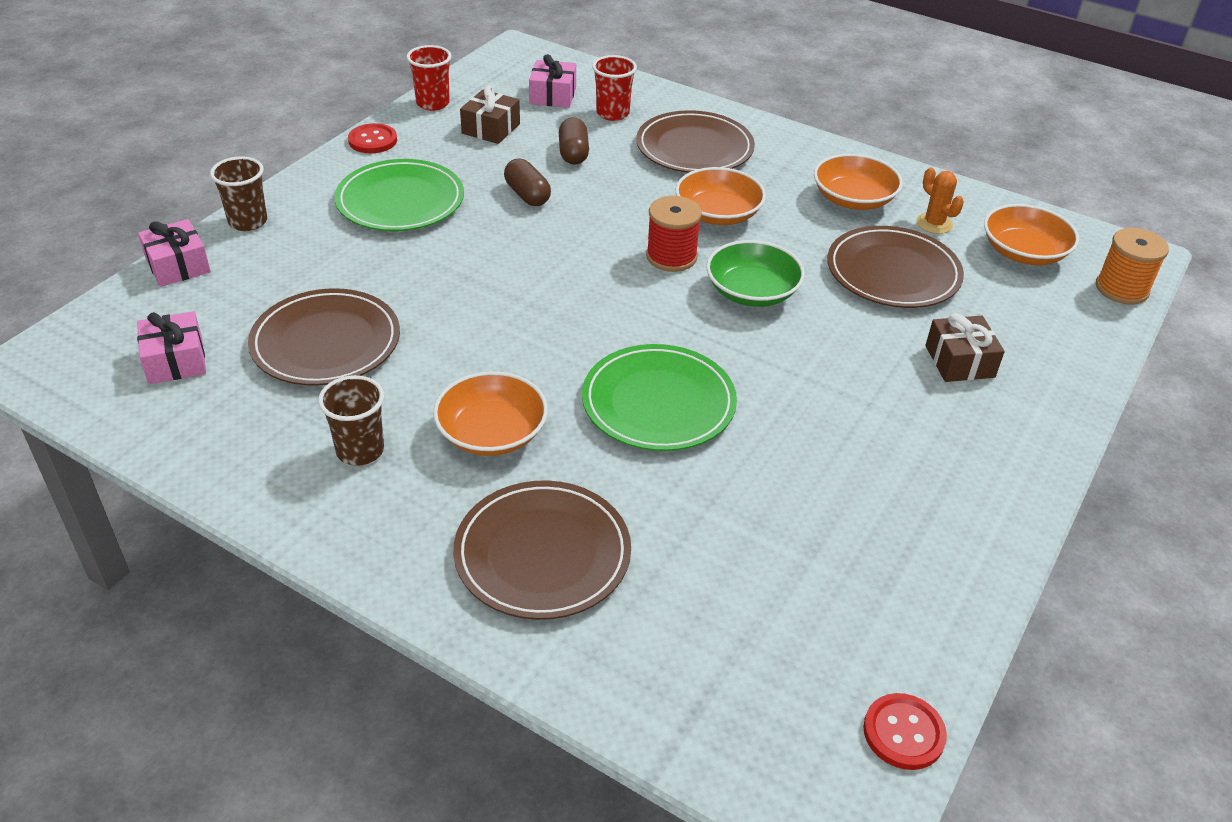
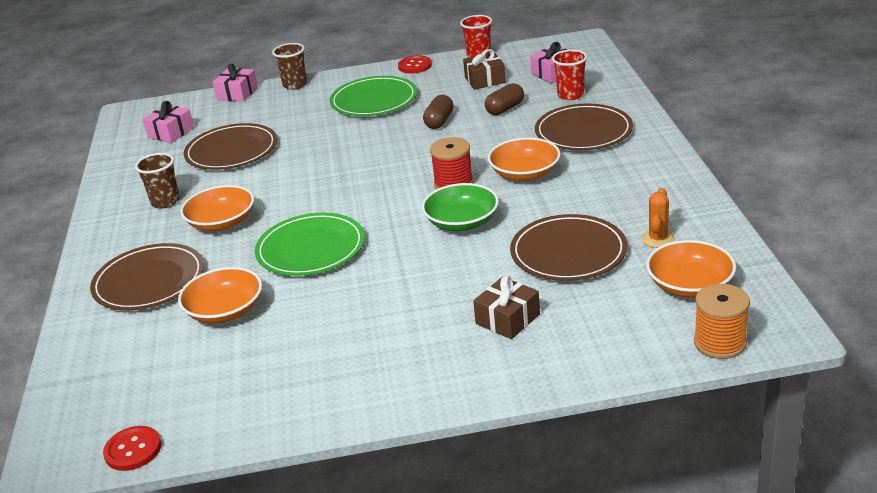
camera: 55 degrees right, 10 degrees down
(853, 199) = (630, 201): orange bowl -> orange bowl (225, 310)

